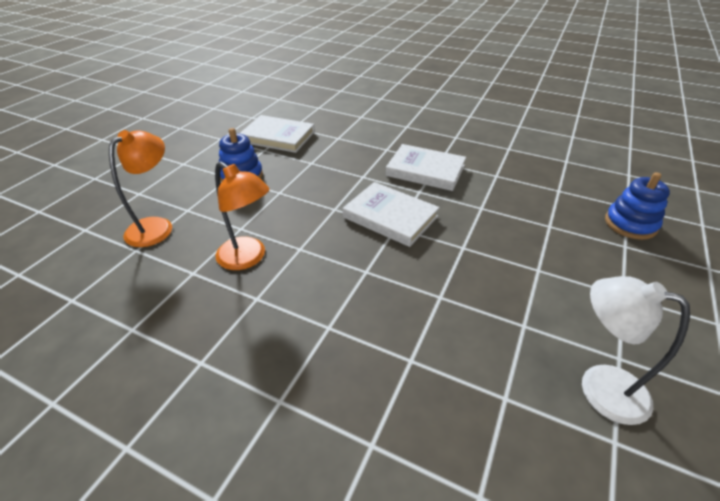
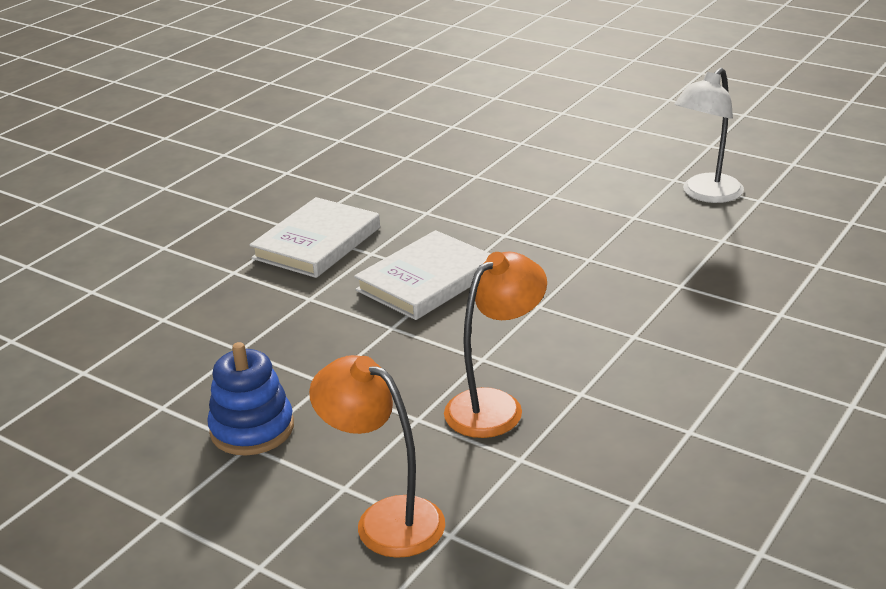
camera: 80 degrees left, 10 degrees down
(278, 137) = (116, 390): white book -> none
(630, 224) = (484, 131): blue stacking toy -> none

